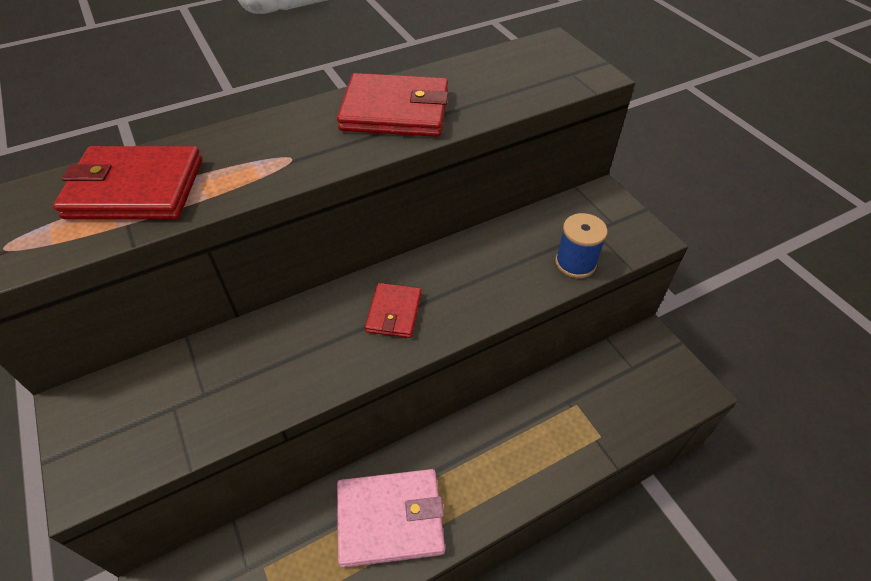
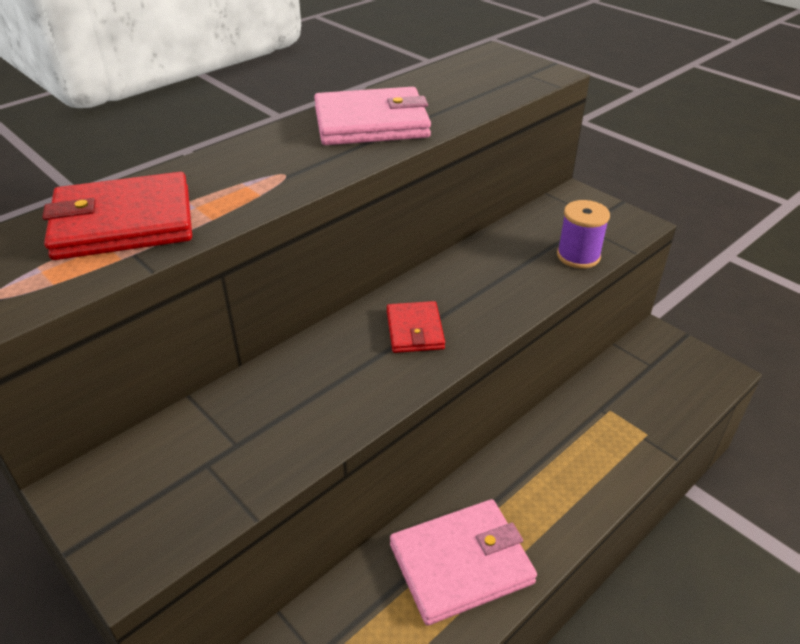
camera: 15 degrees left, 10 degrees down
(395, 111) = (371, 123): red wallet -> pink wallet
(575, 263) = (578, 256): blue spool -> purple spool

